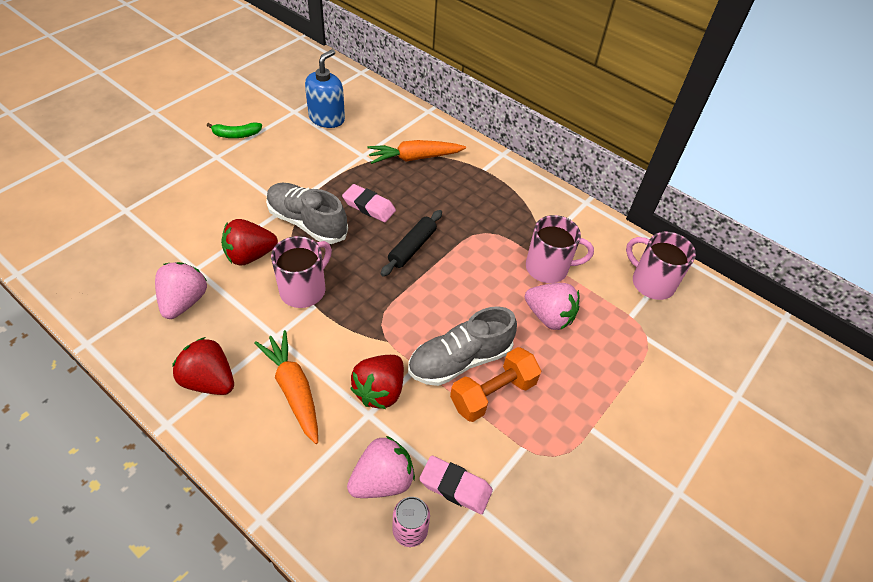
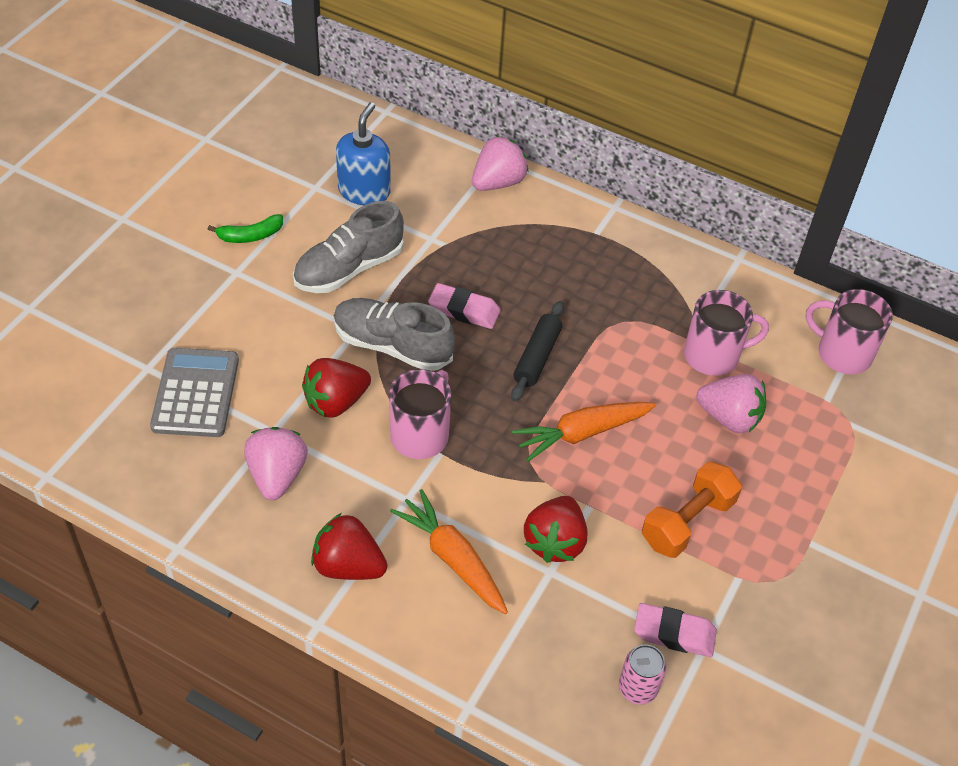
camera: 10 degrees left, 0 degrees up
(151, 233) = (196, 393): none -> grey calculator
(382, 480) = (590, 641): pink strawberry -> pink strawberry (498, 182)
(415, 158) = (501, 231): orange carrot -> orange carrot (582, 433)
(460, 360) = (638, 489): grey shoe -> grey shoe (349, 269)

